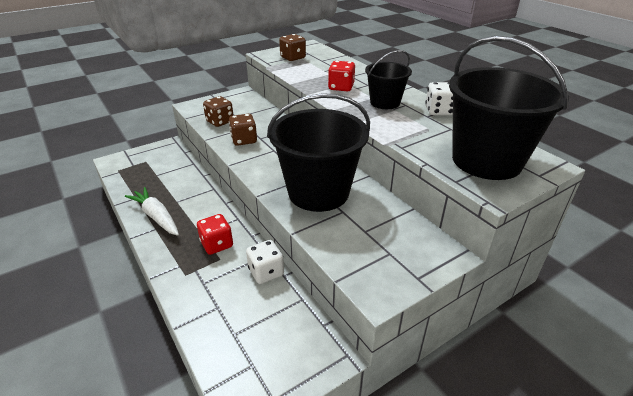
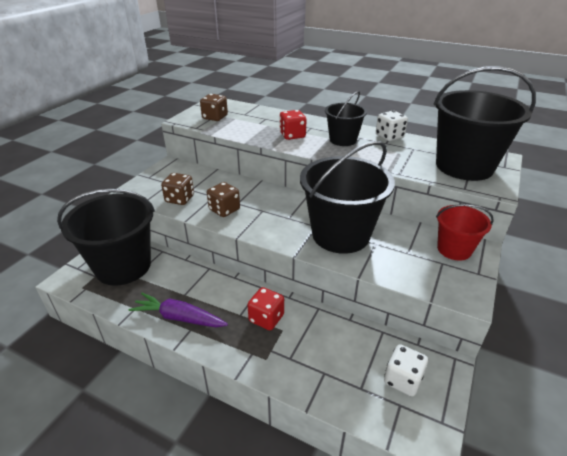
camera: 30 degrees left, 0 degrees up
(156, 165) = (123, 266): none -> black bucket
(156, 217) = (179, 317): white carrot -> purple carrot
(266, 272) = (333, 323): white dice -> white dice (402, 379)
(418, 246) = (454, 249): none -> red bucket

